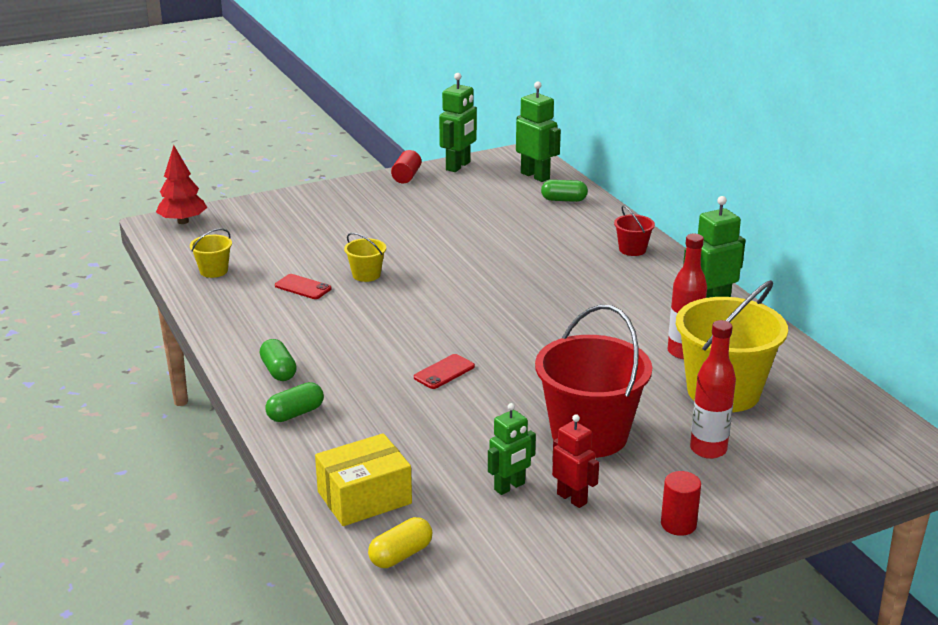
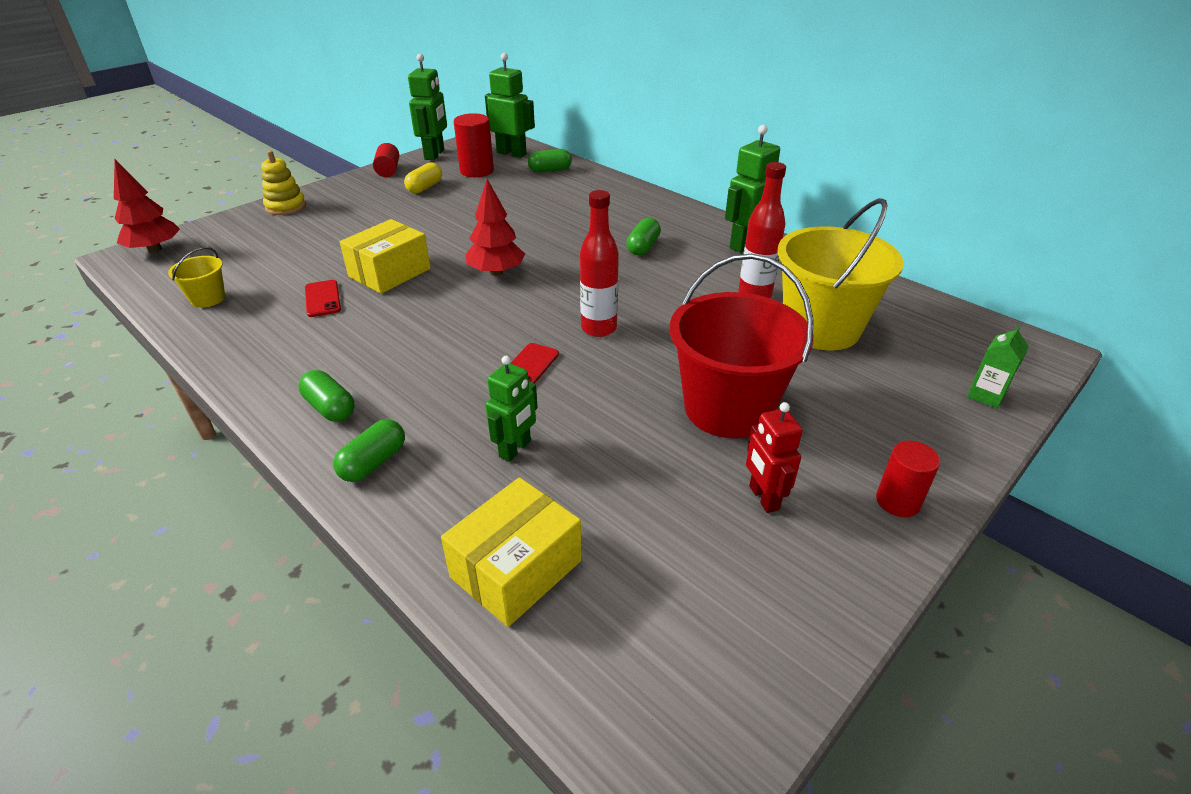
camera: 20 degrees left, 10 degrees up
(301, 199) = (286, 207): none -> yellow stacking toy
(303, 287) = (322, 299): red phone -> red phone turned 60 degrees clockwise
(366, 275) = (389, 272): yellow bucket -> yellow box
(401, 555) = (609, 653): yellow capsule -> yellow capsule (425, 188)
(458, 290) = (496, 272): none -> red tree
(490, 190) = (477, 171): none -> red cylinder
(509, 487) = (684, 501): green robot -> green robot (515, 449)
(572, 498) = (763, 498): red robot -> red robot turned 135 degrees counterclockwise
(607, 291) = (643, 247): none -> green capsule
(632, 249) = (640, 204): red bucket -> none
(708, 449) = (856, 397): red bottle -> red bottle (598, 328)
(830, 473) = (986, 395): none -> green carton

